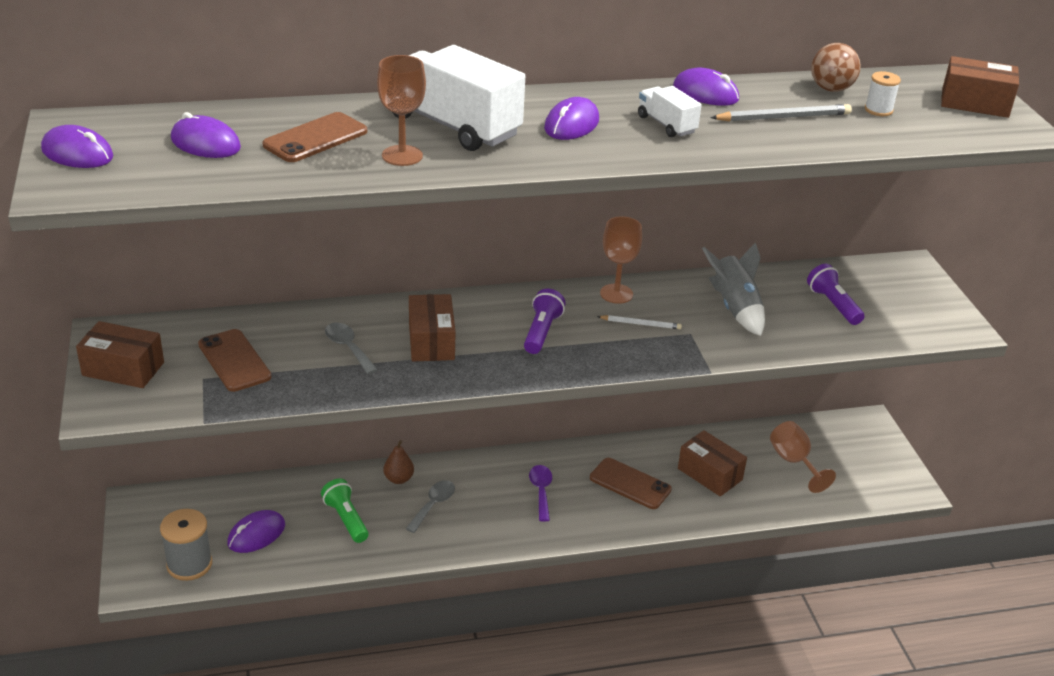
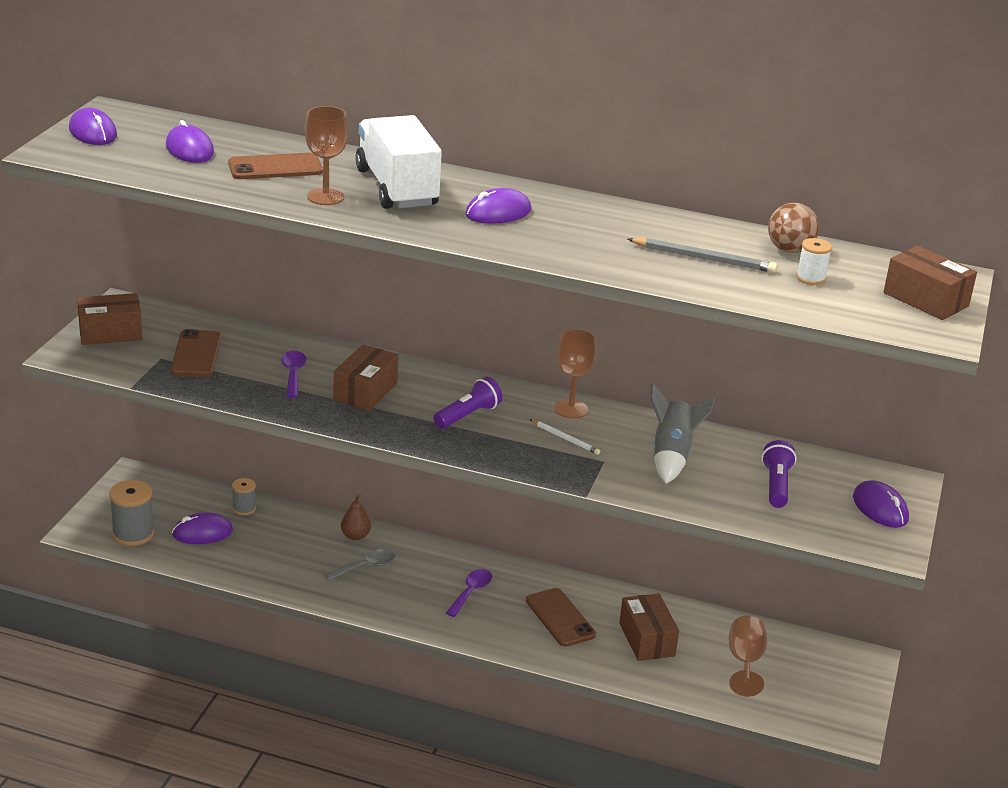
camera: 30 degrees right, 5 degrees down
(123, 369) = (110, 333): brown box -> brown box turned 60 degrees counterclockwise
(274, 493) = (244, 508): none -> grey spool
(346, 519) = (283, 549): green flashlight -> none
(348, 348) = (293, 374): grey spoon -> purple spoon
(666, 125) = (583, 235): white truck -> none
(705, 93) = (658, 221): purple mouse -> purple mouse (880, 508)

